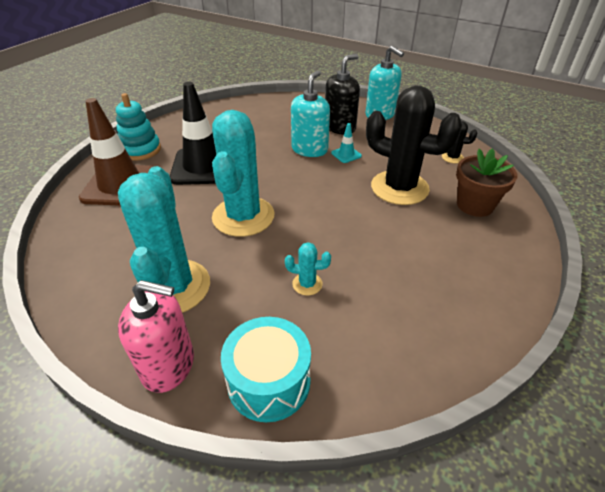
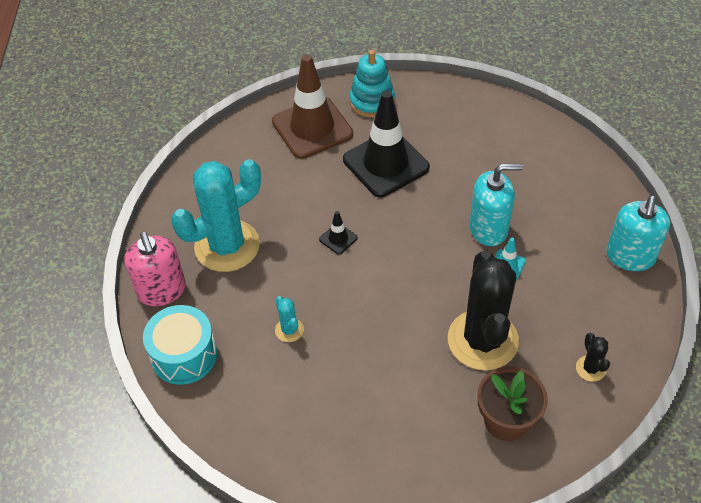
camera: 60 degrees right, 10 degrees up
(243, 216) = (338, 239): turquoise cactus -> black traffic cone
(340, 127) = (560, 232): black soap dispenser -> none

